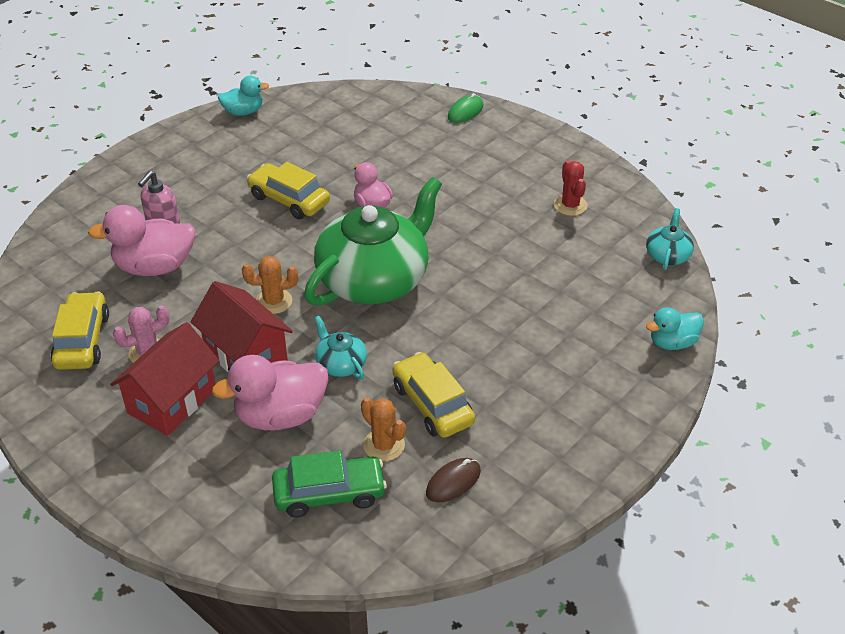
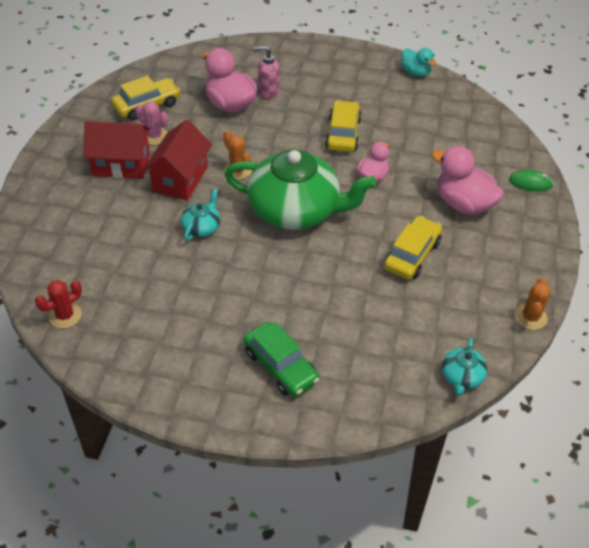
camera: 60 degrees right, 5 degrees up
(280, 415) = (138, 218): pink duck -> pink duck (463, 204)
(329, 493) = (86, 269): green car -> green car (281, 366)
(384, 445) = (141, 279): orange cactus -> orange cactus (530, 317)
(432, 404) = (193, 289): yellow car -> yellow car (412, 255)
(453, 482) = (128, 329): brown mouse -> none
(570, 205) = (471, 289): red cactus -> red cactus (65, 315)
(667, 255) = (461, 377): turquoise teapot -> turquoise teapot turned 120 degrees clockwise
(672, 342) = (354, 414): turquoise duck -> none

